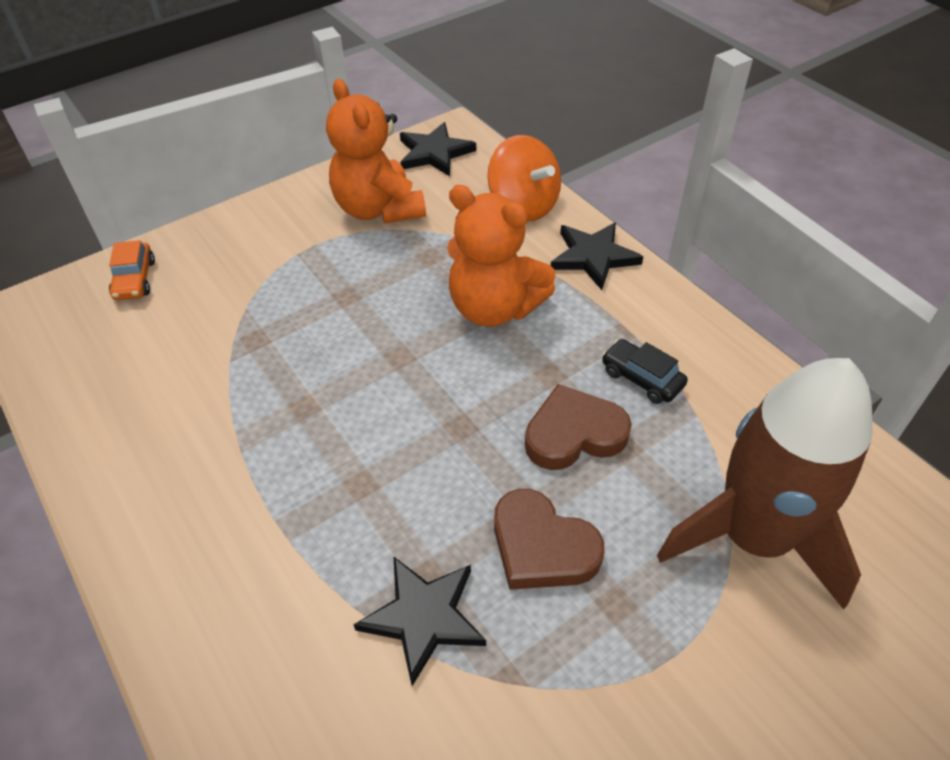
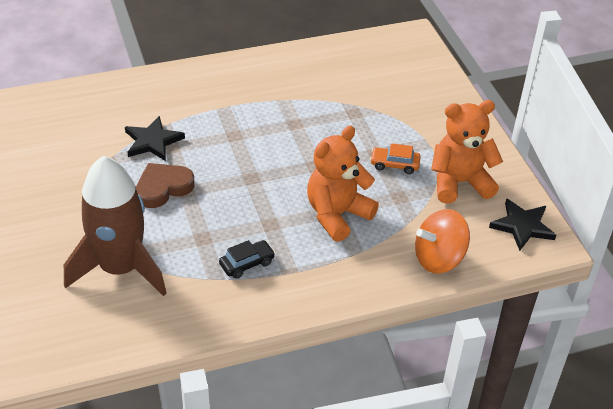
camera: 105 degrees right, 5 degrees down
(135, 280) = (424, 74): orange car -> orange car (394, 165)
(574, 434) = (223, 220): brown heart -> none
(593, 257) = (367, 279): black star -> none

